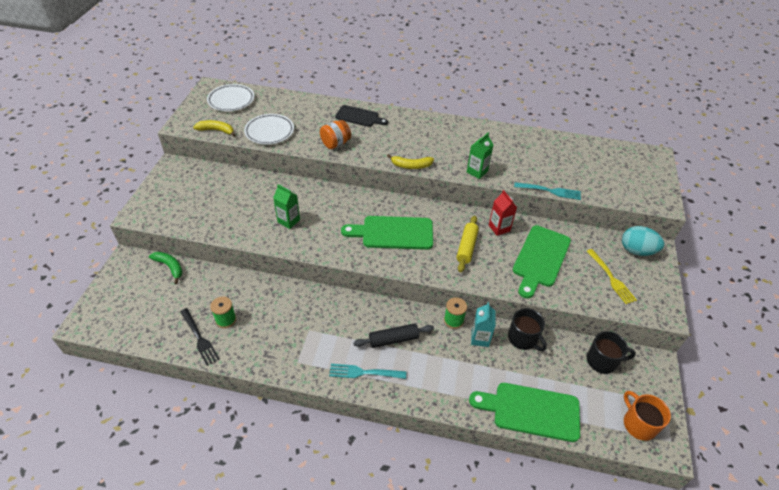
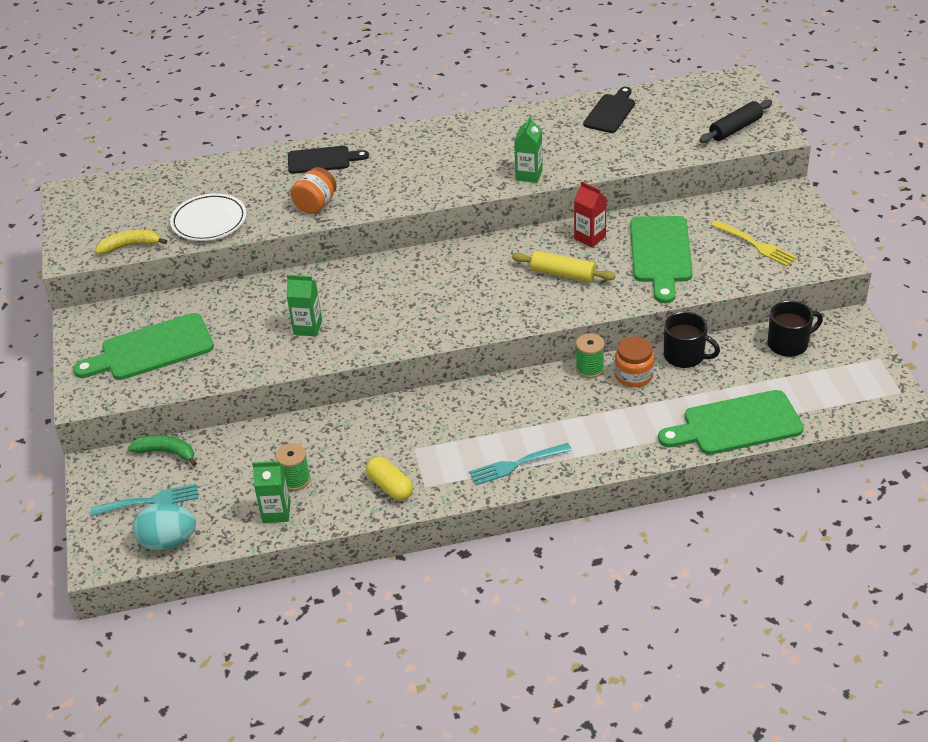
camera: 20 degrees left, 5 degrees down
(199, 338) = (276, 512): black fork -> green carton
(231, 100) = (116, 199): white plate -> none
(276, 351) = (390, 486): none -> yellow capsule
(393, 233) = (458, 291): green cutting board -> green cutting board (151, 349)
(393, 339) = (529, 417): black rolling pin -> black rolling pin (735, 128)
(411, 166) = (438, 197): yellow banana -> none
(466, 247) = (563, 274): yellow rolling pin -> yellow rolling pin turned 60 degrees counterclockwise
(480, 338) = (633, 375): turquoise carton -> orange jar
(550, 191) = (634, 166): turquoise fork -> turquoise fork (149, 501)
(555, 148) = (610, 112): none -> black cutting board
(636, 251) = (769, 204): turquoise egg -> turquoise egg (168, 541)
(638, 424) = (860, 390): orange mug -> none

